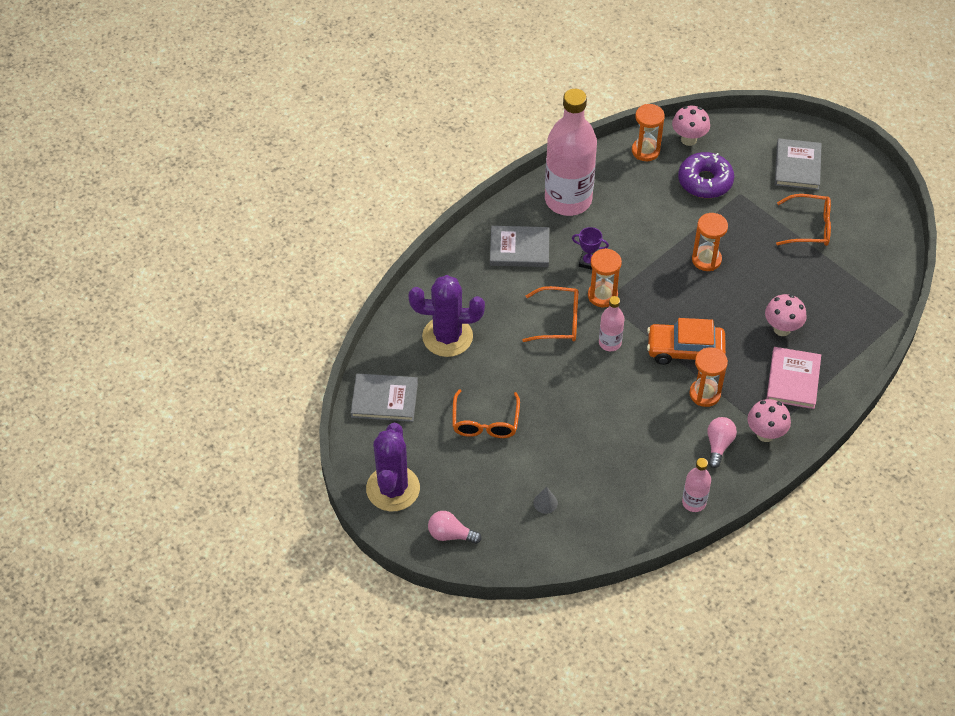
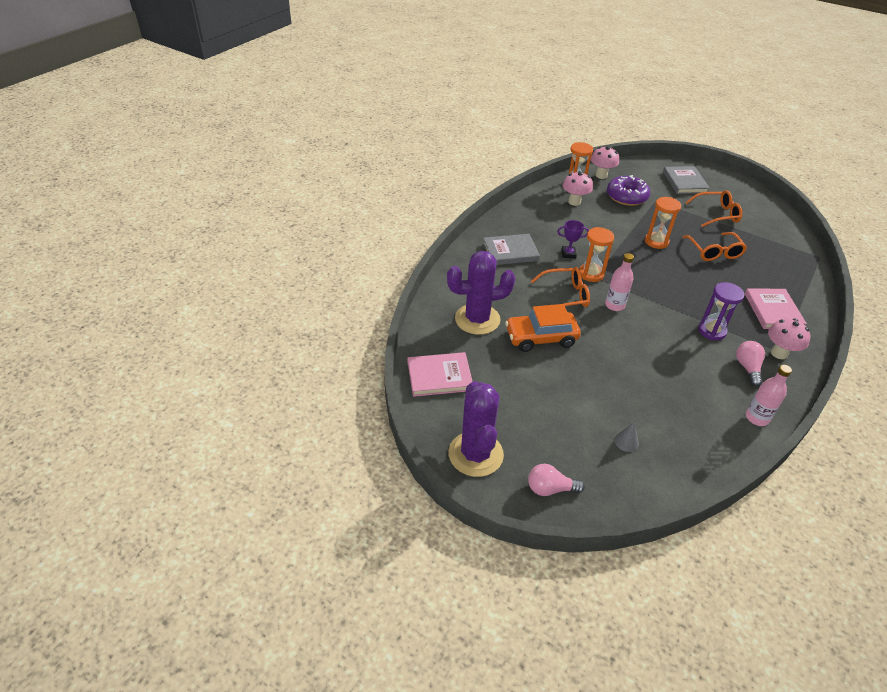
camera: 15 degrees left, 10 degrees down
(384, 399) = (439, 376): grey book -> pink book
(485, 422) = (539, 381): orange glasses -> orange glasses (714, 252)
(568, 200) = (533, 218): pink bottle -> none
(685, 350) = (676, 302): orange car -> orange car (541, 337)
(705, 394) = (712, 331): orange hourglass -> purple hourglass
(782, 329) = (740, 278): pink mushroom -> pink mushroom (574, 202)

